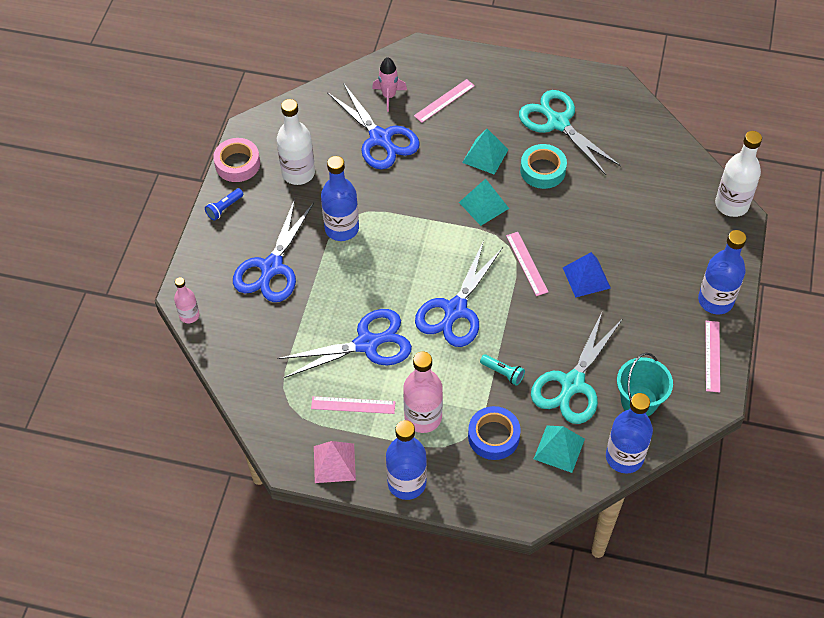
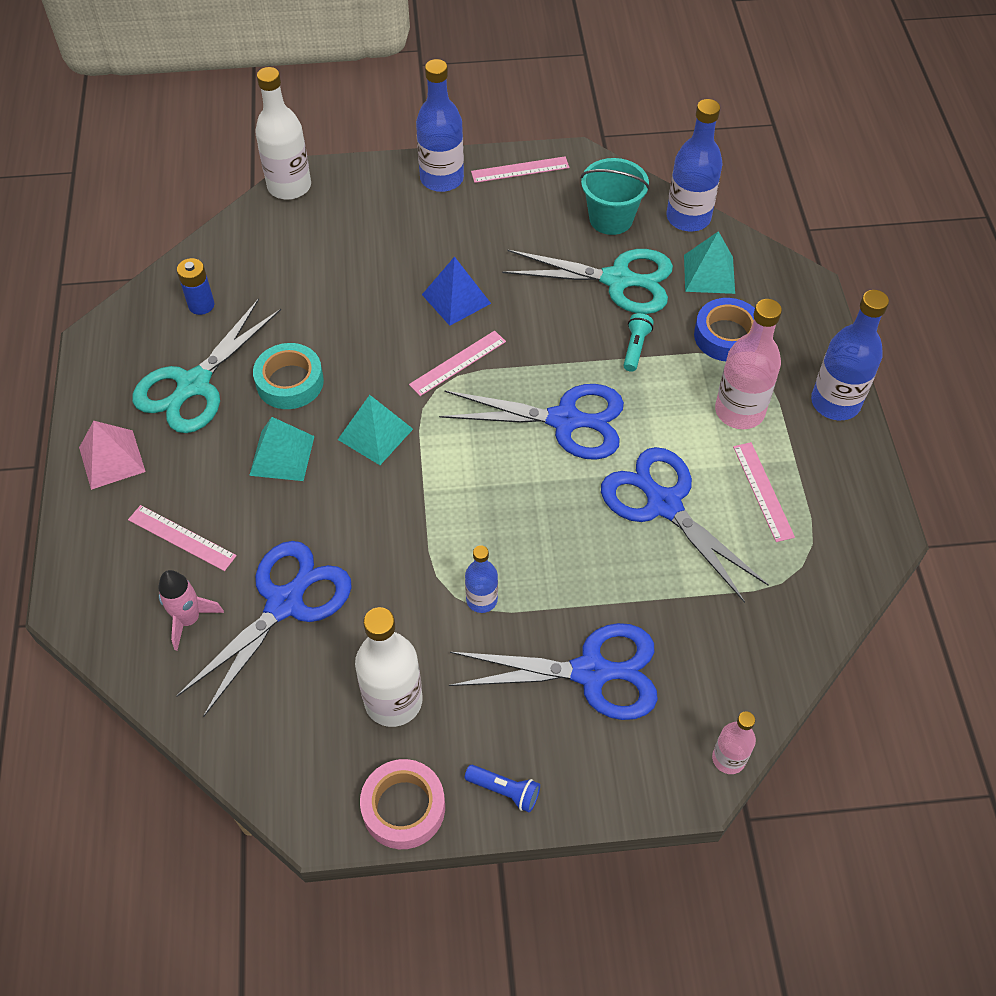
camera: 110 degrees left, 0 degrees up
(334, 463) = (854, 485): pink pyramid -> pink pyramid (112, 459)
(342, 228) = (481, 600): blue bottle -> blue bottle, size x0.57
(626, 136) = (201, 305): none -> blue battery

